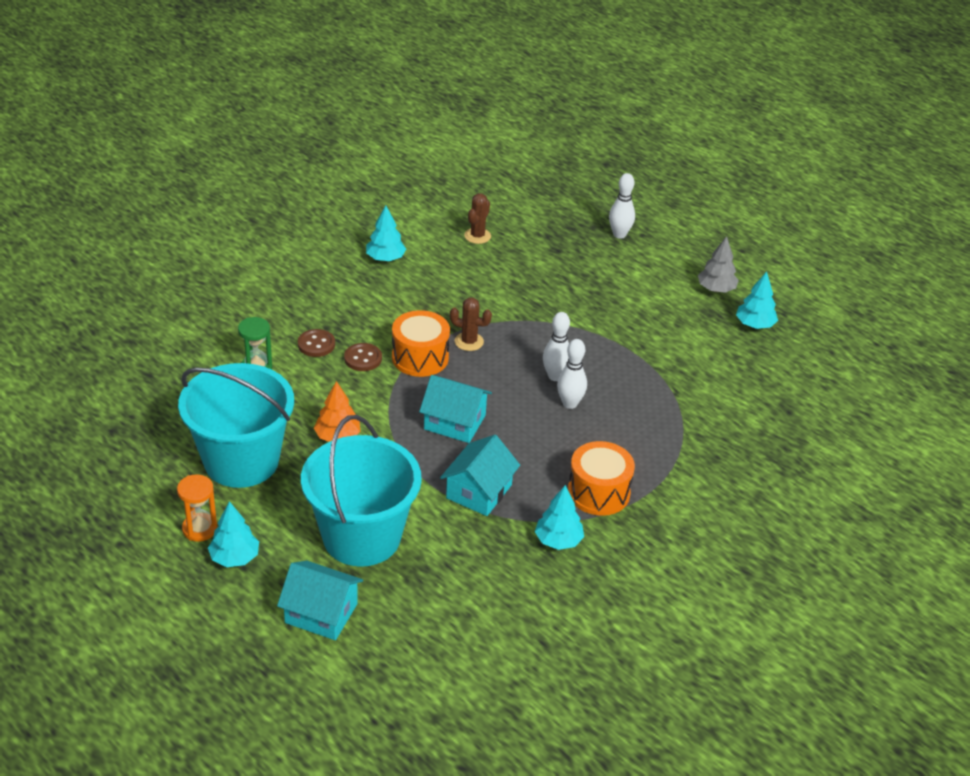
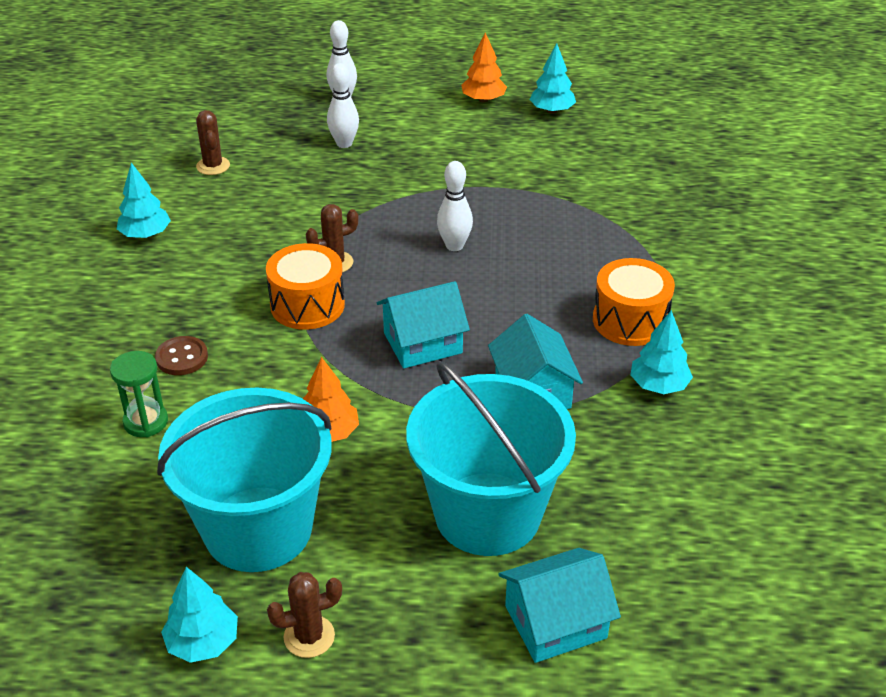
camera: 40 degrees left, 0 degrees up
(200, 529) = (309, 636): orange hourglass -> brown cactus
(234, 557) = (389, 637): turquoise tree -> turquoise tree (203, 642)
(363, 358) = (250, 341): brown button -> none
(569, 404) = (500, 261): white bowling pin -> white bowling pin (344, 143)
(716, 289) = (483, 100): grey tree -> orange tree

